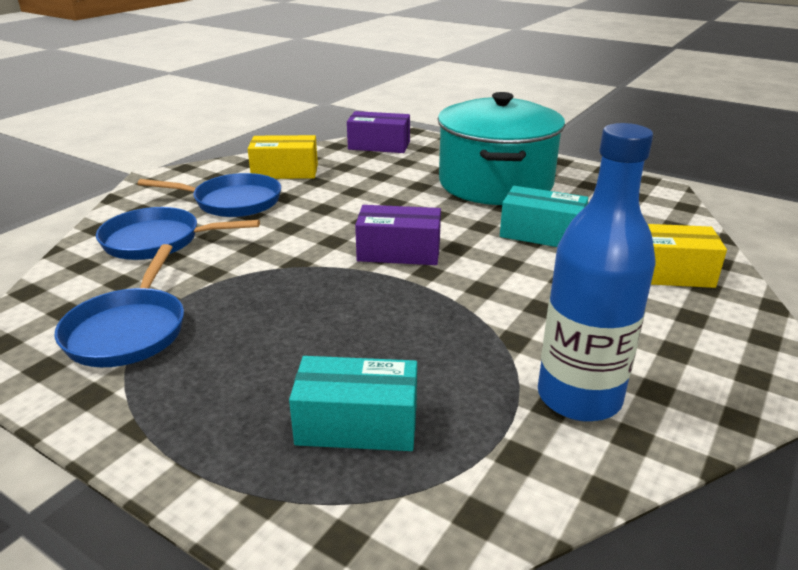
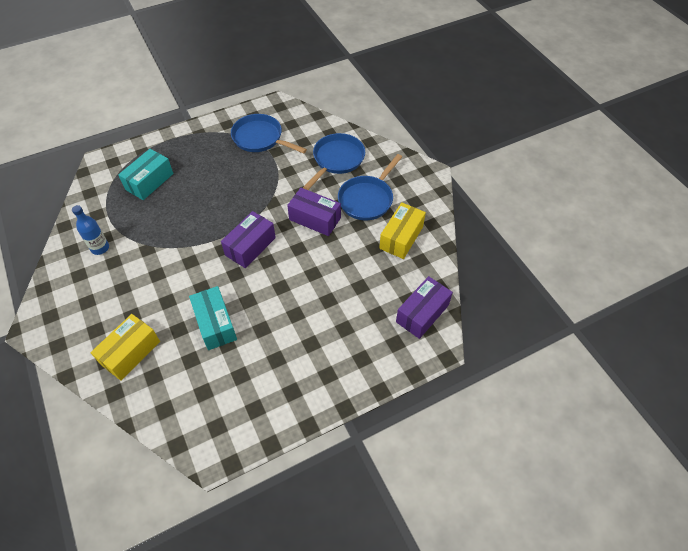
camera: 120 degrees right, 25 degrees up
(301, 224) = (315, 219): none -> purple box
(495, 183) = (300, 348): turquoise pot -> none
(541, 234) = (215, 324): turquoise box -> turquoise box turned 75 degrees counterclockwise
(579, 397) = (100, 248): blue bottle -> blue bottle, size x0.52

